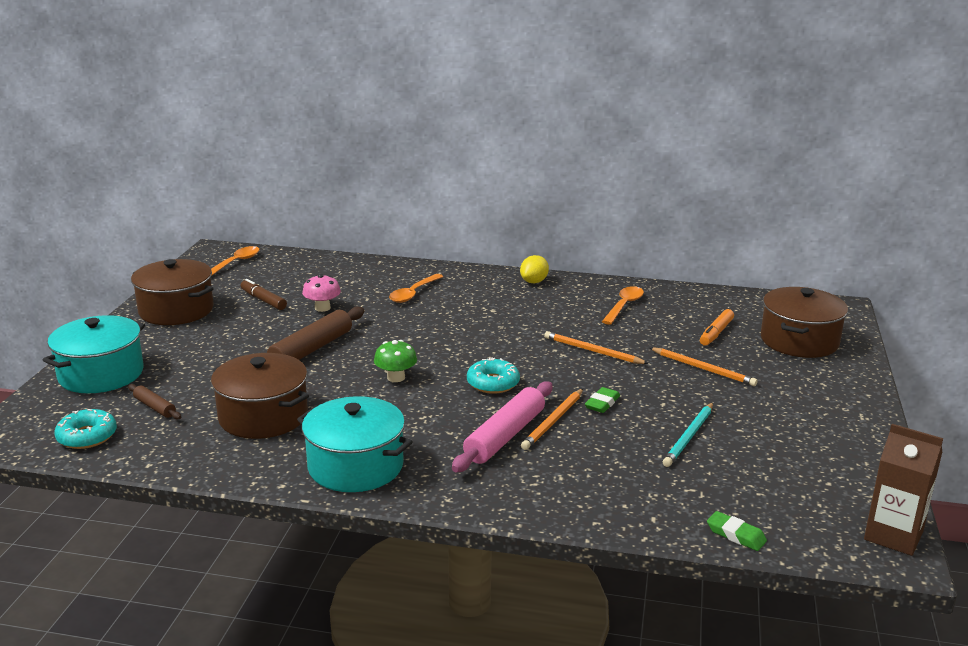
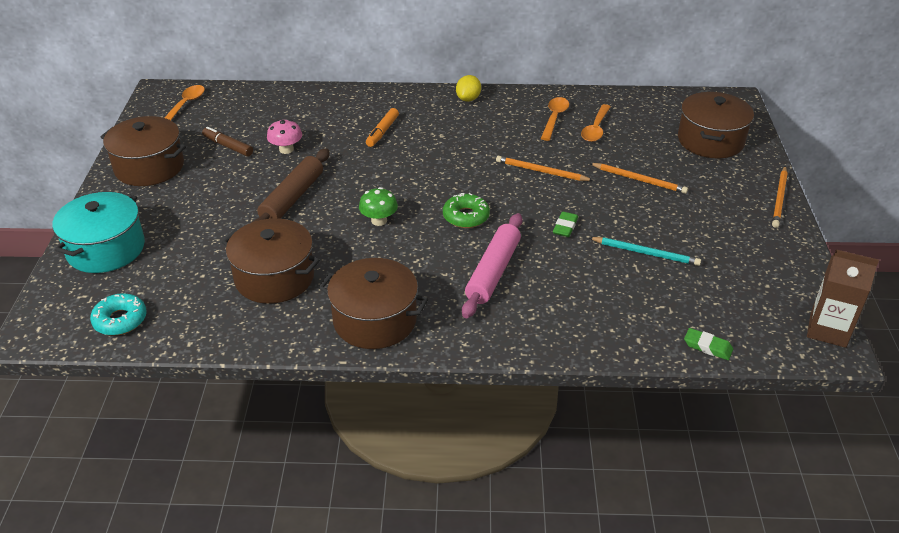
camera: 10 degrees left, 15 degrees up
(155, 407) = (171, 280): brown rolling pin -> none
(355, 466) = (375, 320): turquoise pot -> brown pot
(413, 293) = (364, 124): orange spoon -> orange spoon (595, 129)
(493, 383) = (466, 216): turquoise donut -> green donut
(553, 421) = (529, 251): orange pencil -> orange pencil (779, 199)
(689, 437) = (646, 253): turquoise pencil -> turquoise pencil turned 90 degrees counterclockwise
(716, 333) = (640, 140): orange marker -> orange marker (382, 132)

